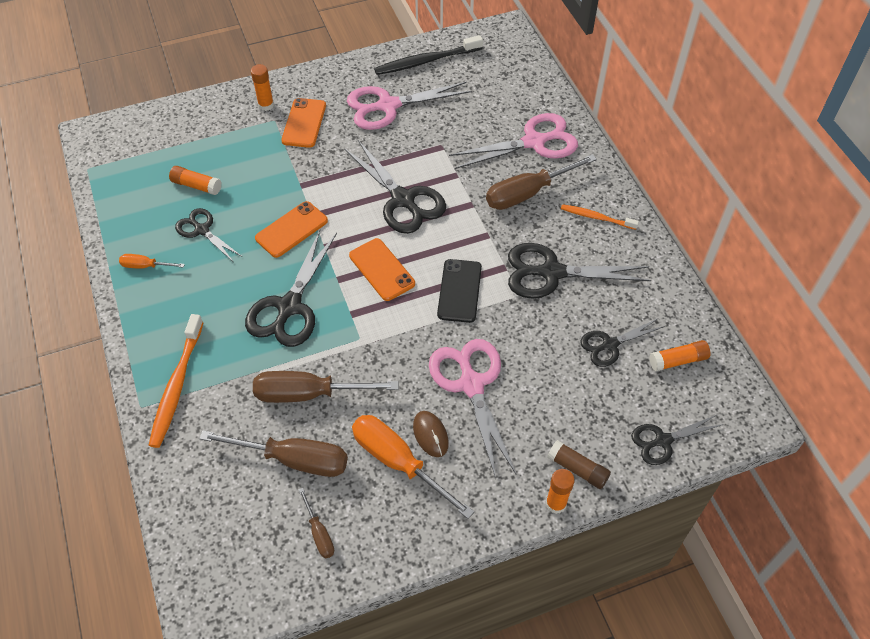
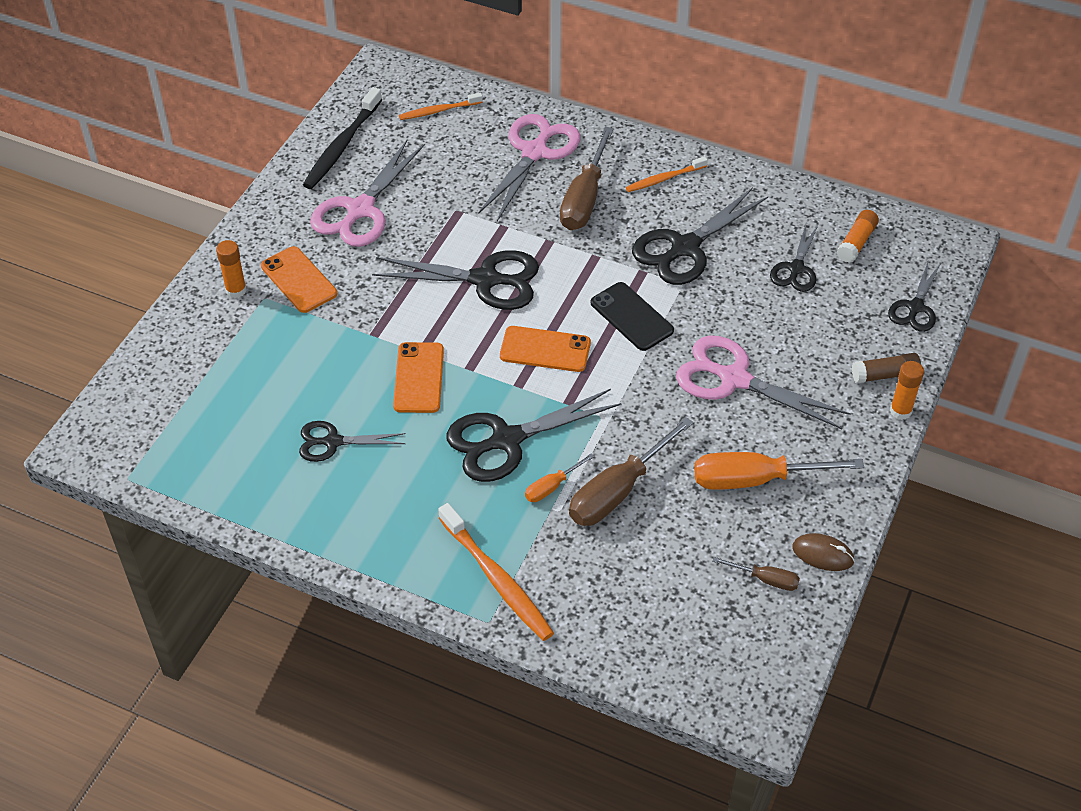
camera: 45 degrees left, 5 degrees down
(145, 266) = (322, 513): orange screwdriver -> orange screwdriver (551, 487)
(196, 185) = (270, 409): orange glue stick -> none
(289, 307) = (506, 440): black scissors -> black scissors turned 90 degrees clockwise
(294, 459) = (674, 547): brown screwdriver -> none
(430, 435) = (752, 440): brown mouse -> brown mouse (823, 554)
(508, 77) = (438, 111): none -> orange toothbrush

